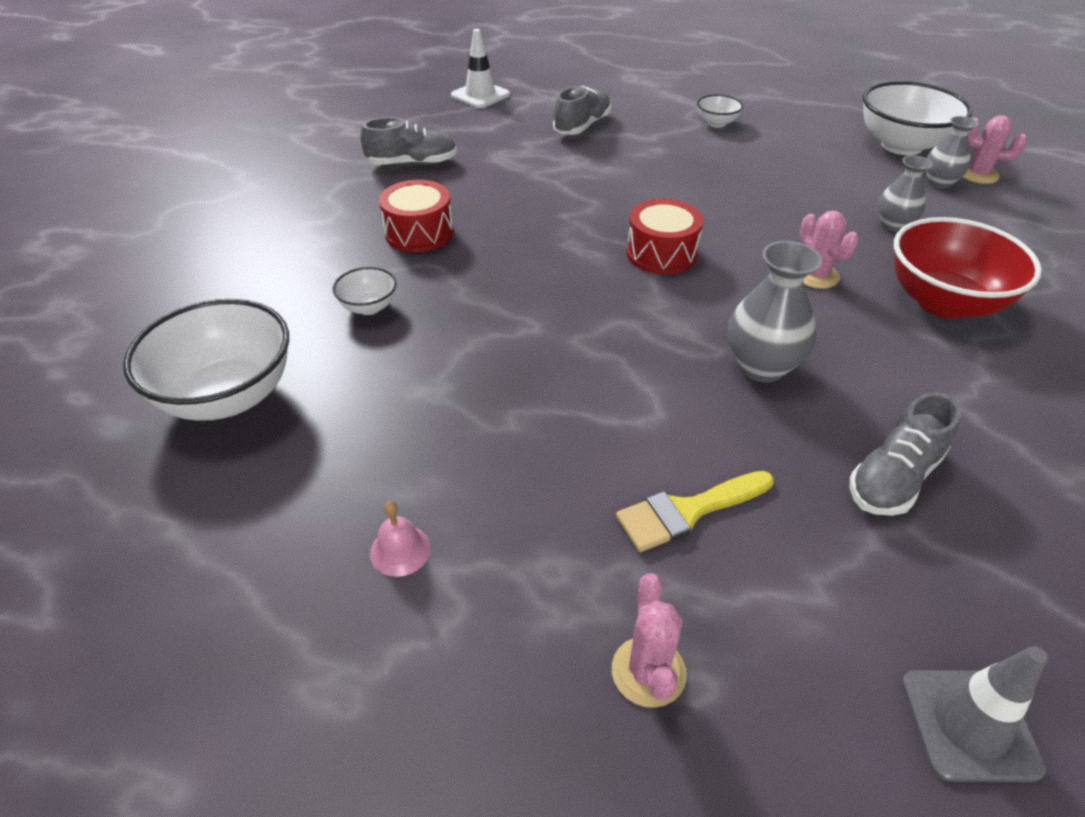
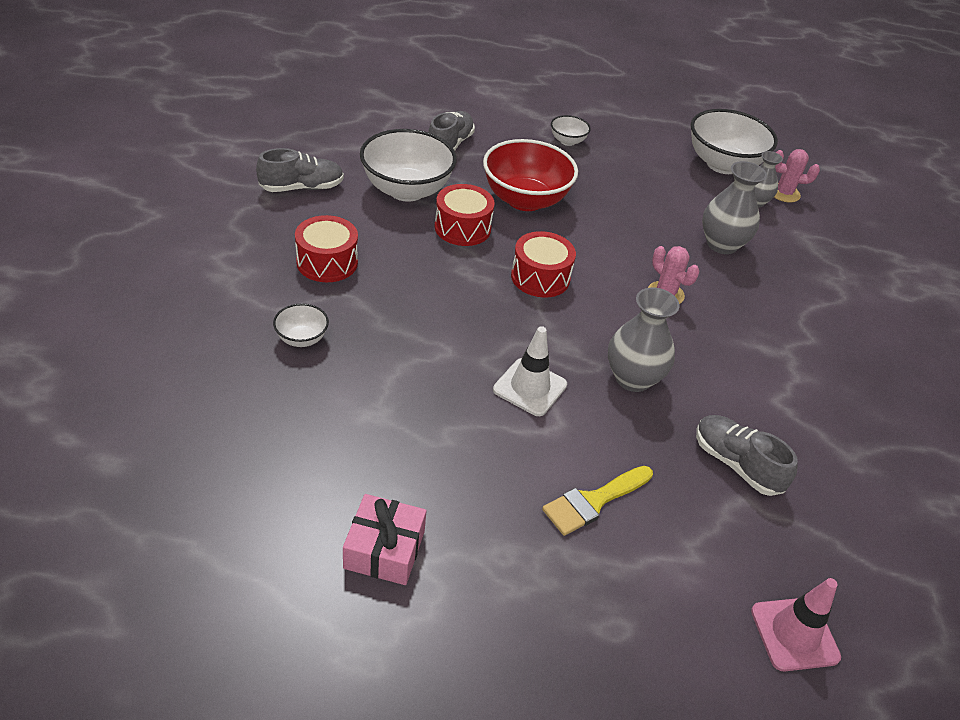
camera: 15 degrees left, 0 degrees up
(228, 396) = (202, 429): white bowl -> white bowl (406, 190)
(400, 550) = (384, 549): pink bell -> pink gift
(480, 95) = (348, 109): white traffic cone -> white traffic cone (530, 387)
(579, 203) = (462, 228): none -> red drum
(648, 672) = (583, 621): pink cactus -> none
(893, 225) = (721, 244): grey vase -> grey vase, size x1.54
(894, 478) = (736, 464): grey shoe -> grey shoe turned 105 degrees clockwise
(943, 302) = (763, 315): red bowl -> red bowl (525, 200)
(969, 724) = (794, 634): grey traffic cone -> pink traffic cone

